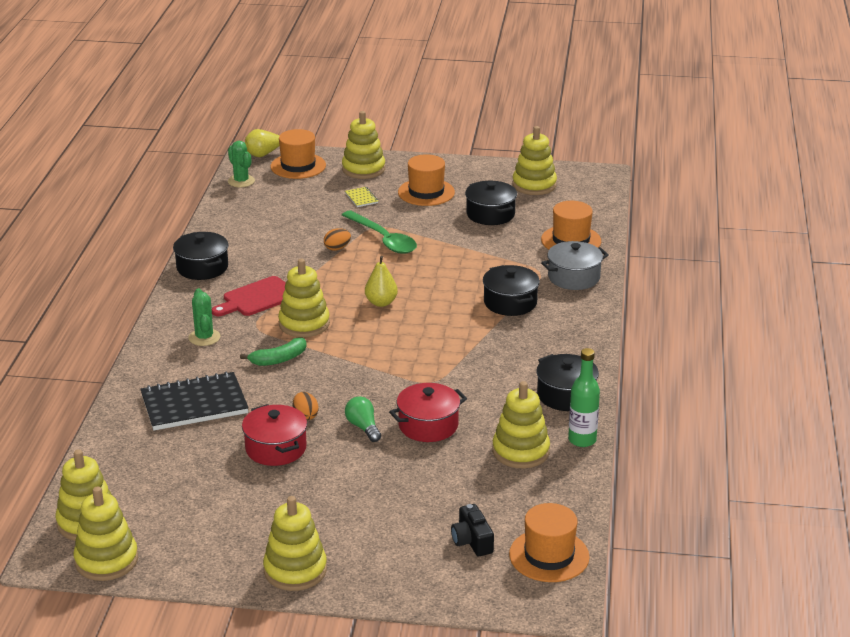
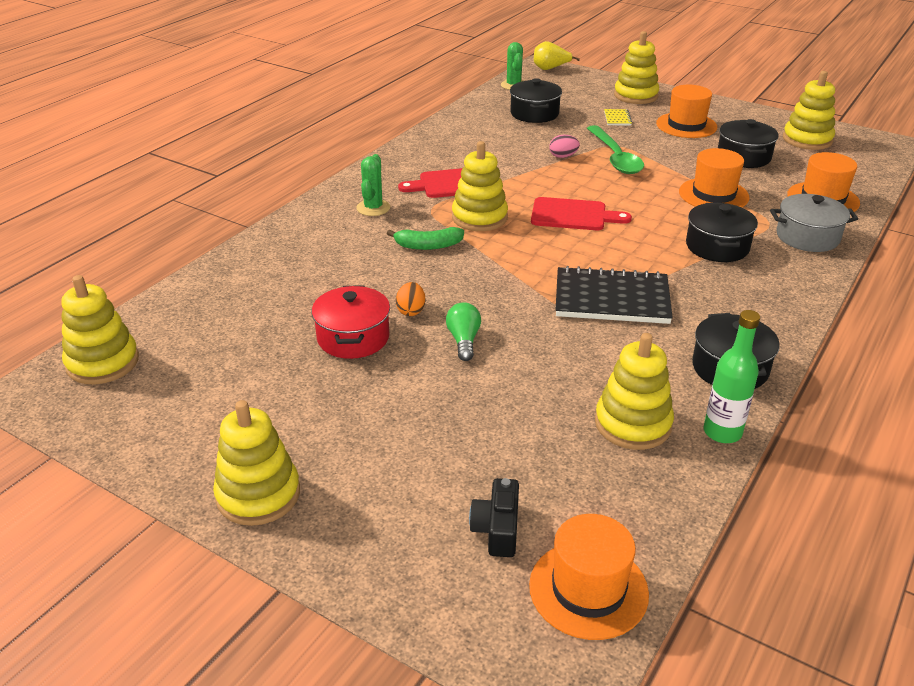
camera: 25 degrees right, 5 degrees up
(106, 560) = (79, 412): yellow stacking toy -> none
(194, 404) = (310, 269): black notebook -> black notebook (612, 299)
(202, 267) = (422, 147): black pot -> black pot (534, 114)
(298, 166) = (575, 82): orange hat -> orange hat (713, 195)
(337, 248) = (563, 156): orange egg -> pink egg
(381, 303) = (573, 215): yellow pear -> red cutting board
(428, 425) = (538, 359): red pot -> none

